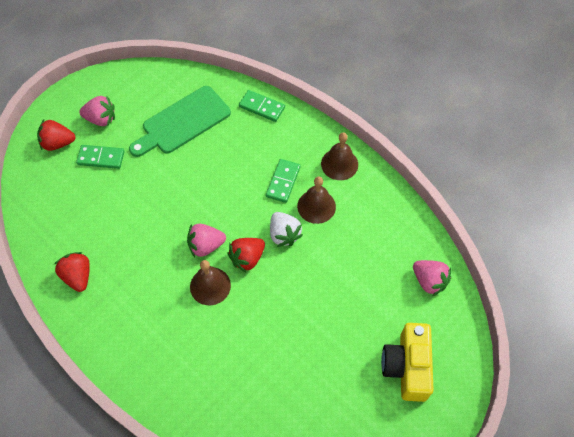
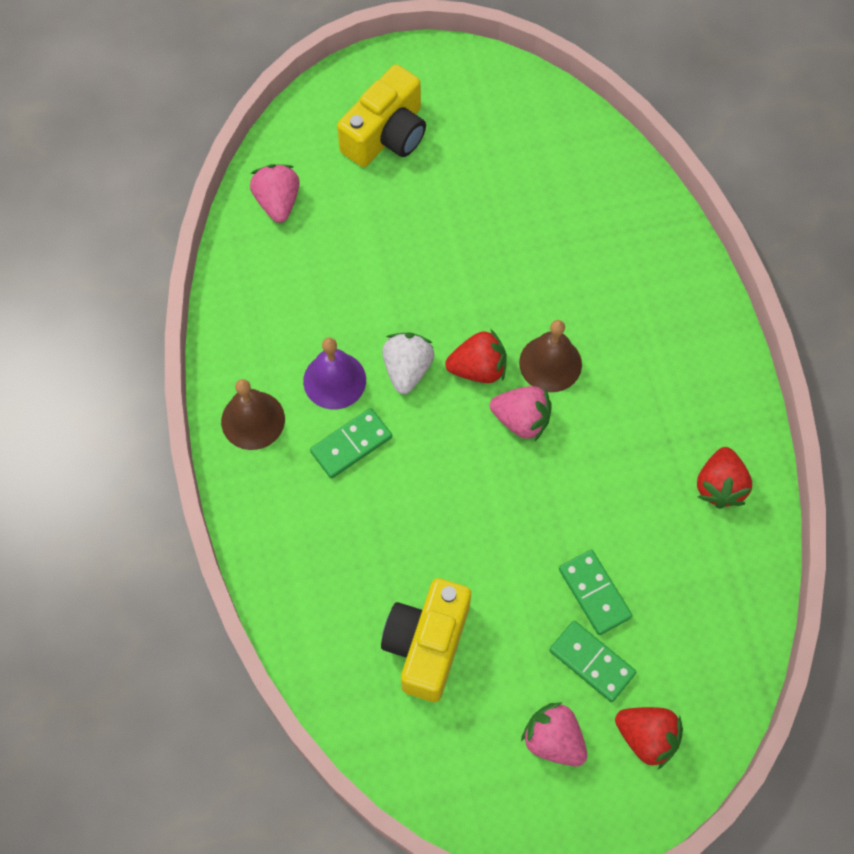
camera: 145 degrees left, 5 degrees up
(183, 122) = (427, 644): green cutting board -> yellow camera
(262, 107) = (288, 589): green domino -> green domino (594, 593)
(316, 206) = (334, 380): brown bell -> purple bell

